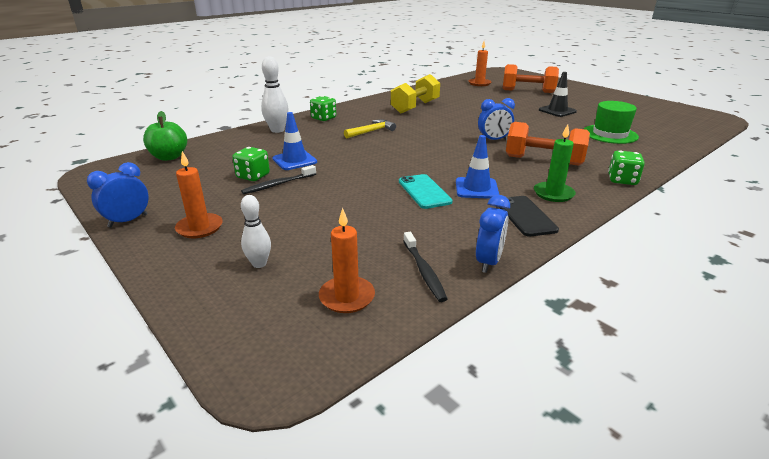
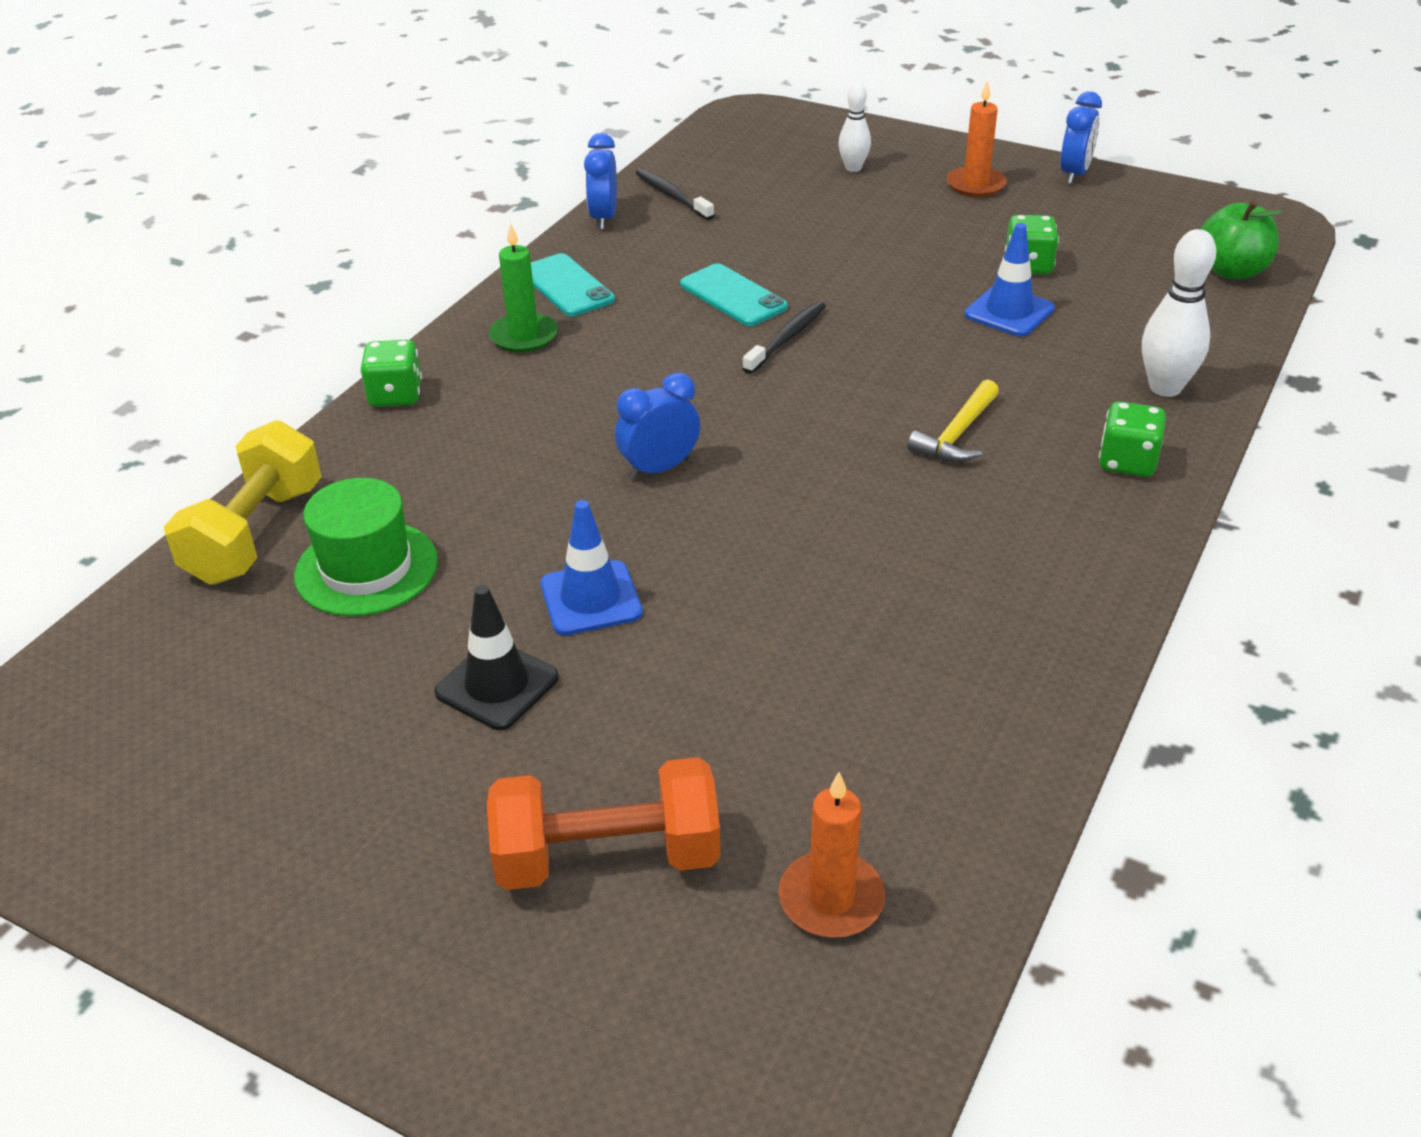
camera: 160 degrees right, 10 degrees up
(278, 184) = (968, 260): black toothbrush -> black toothbrush (787, 338)
(347, 297) = (734, 161): orange candle -> none
(415, 107) = (945, 591): yellow dumbbell -> yellow dumbbell (255, 534)
(476, 188) = (652, 320): blue traffic cone -> blue traffic cone (591, 598)
(525, 216) = (566, 286): black phone -> turquoise phone
(543, 160) = (541, 419): orange dumbbell -> none

